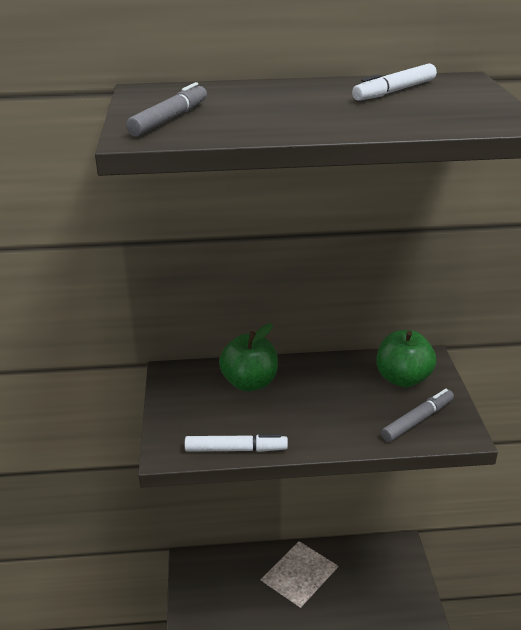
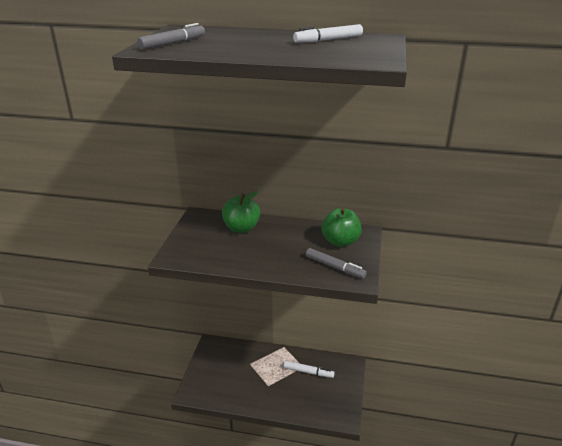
camera: 15 degrees right, 0 degrees up
(236, 449) = (211, 263): white marker -> white marker (308, 372)
(417, 420) = (335, 267): grey marker -> grey marker turned 60 degrees clockwise

